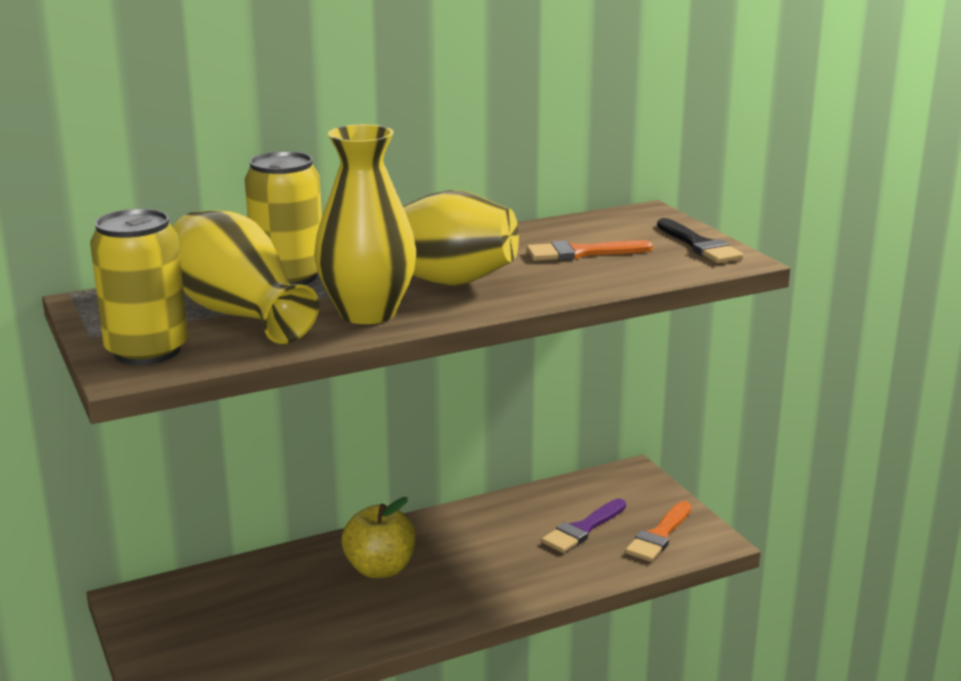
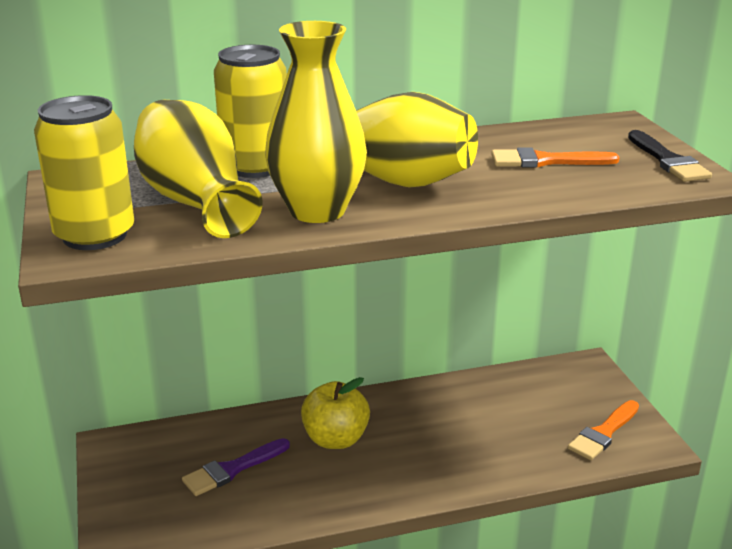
camera: 10 degrees right, 5 degrees up
(583, 529) = (531, 418): purple brush -> purple brush (233, 469)

